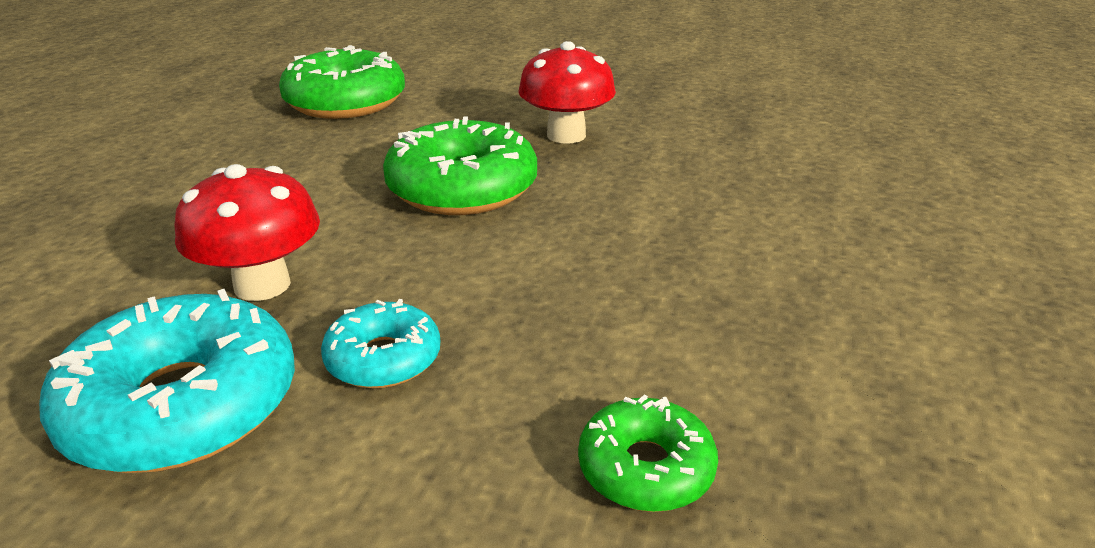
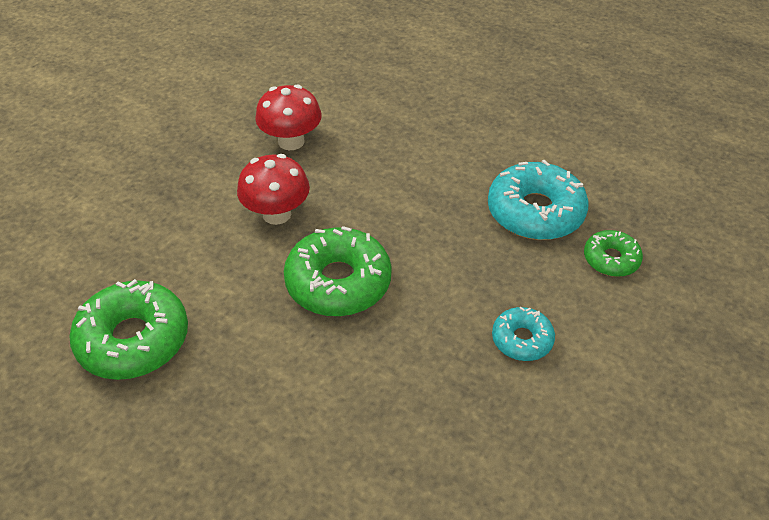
camera: 75 degrees left, 15 degrees up
(183, 405) = (546, 428): turquoise donut -> turquoise donut (535, 212)
(262, 285) = (434, 395): red mushroom -> red mushroom (291, 141)

